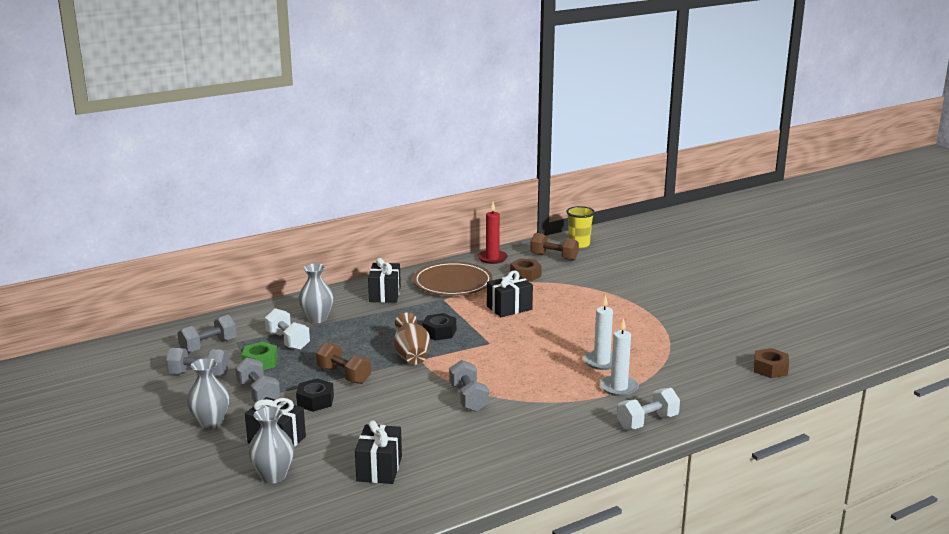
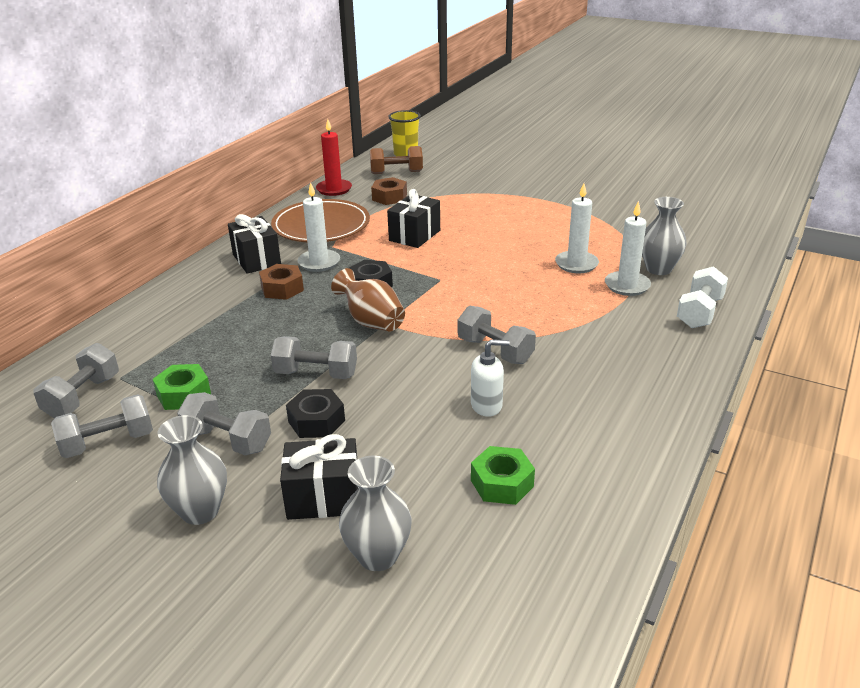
camera: 30 degrees left, 10 degrees up
(288, 341) = (193, 353): white dumbbell -> none
(317, 319) = (202, 313): grey vase -> grey vase (658, 269)
(344, 375) = (316, 374): brown dumbbell -> grey dumbbell
(379, 469) = (502, 483): black gift -> green nut
(422, 308) = (319, 262): none -> white candle
(422, 427) = (487, 405): none -> white soap dispenser
(770, 369) = (726, 224): brown nut -> brown nut (282, 288)

